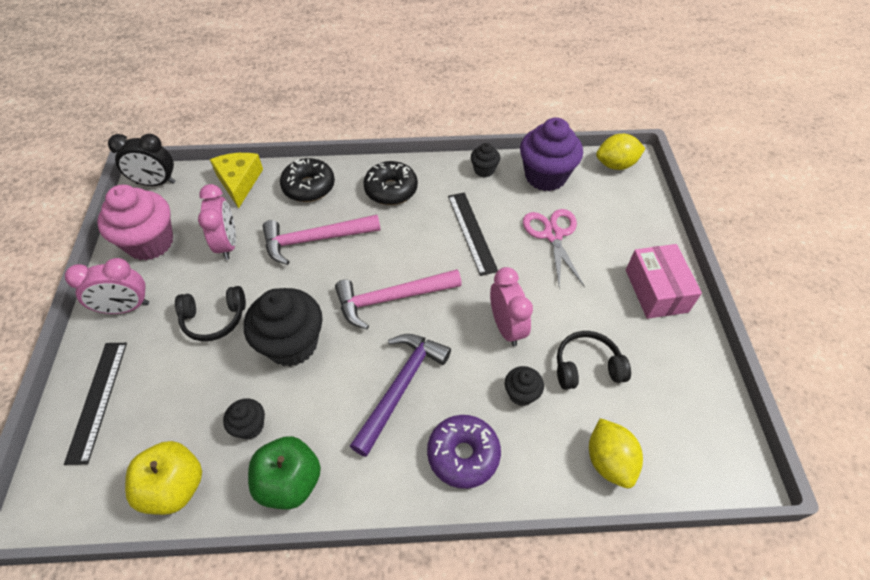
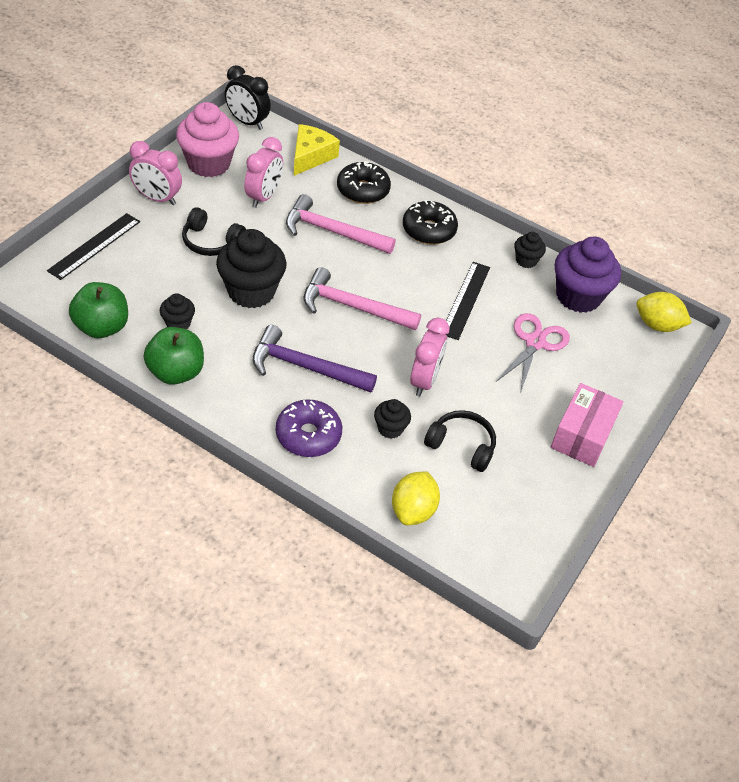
camera: 30 degrees right, 5 degrees down
(174, 487) = (102, 327): yellow apple -> green apple
(401, 386) = (304, 367): purple hammer -> purple hammer turned 135 degrees counterclockwise

